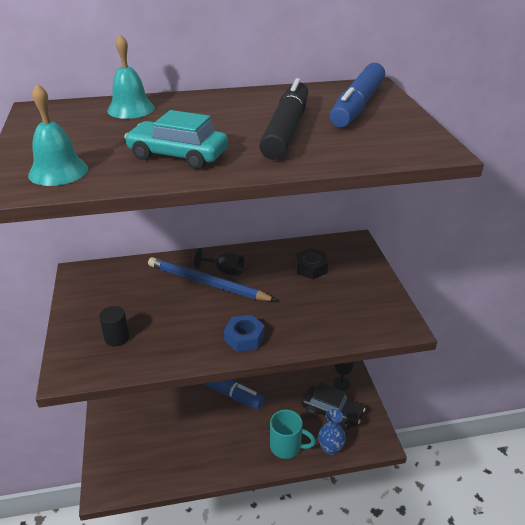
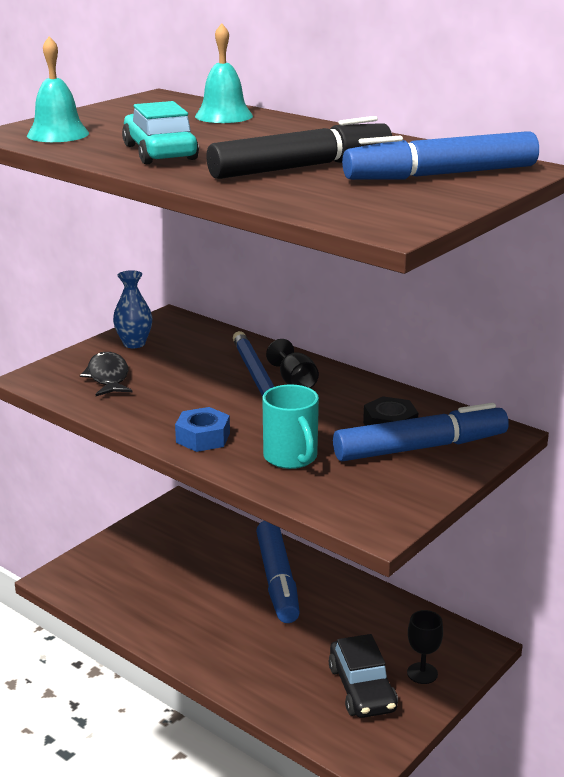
camera: 50 degrees right, 10 degrees down
(117, 338) = (108, 377): black cylinder -> black fish
(287, 447) = (259, 677): turquoise mug -> turquoise mug (291, 458)
(330, 448) = (301, 716): blue vase -> blue vase (134, 343)
(342, 271) = (420, 448): none -> blue marker

